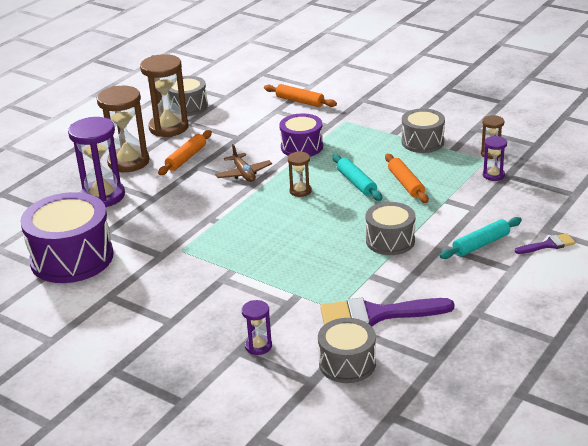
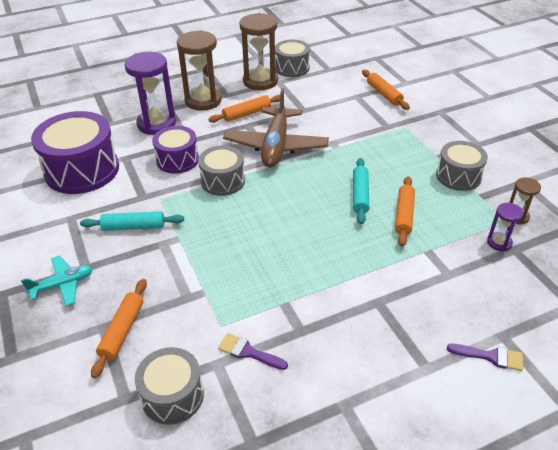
camera: 30 degrees right, 10 degrees up
(166, 341) = (63, 285): none -> turquoise plane
(244, 174) = (276, 146): brown plane -> brown plane, size x1.89
(258, 346) = (122, 331): purple hourglass -> orange rolling pin
(300, 191) = (305, 182): brown hourglass -> none
(302, 147) = (346, 139): purple drum -> purple drum (177, 160)
(376, 315) = (248, 352): purple brush -> purple brush, size x0.50
(390, 241) = (335, 272): grey drum -> grey drum (223, 181)
(481, 244) = (419, 320): turquoise rolling pin -> turquoise rolling pin (133, 227)

